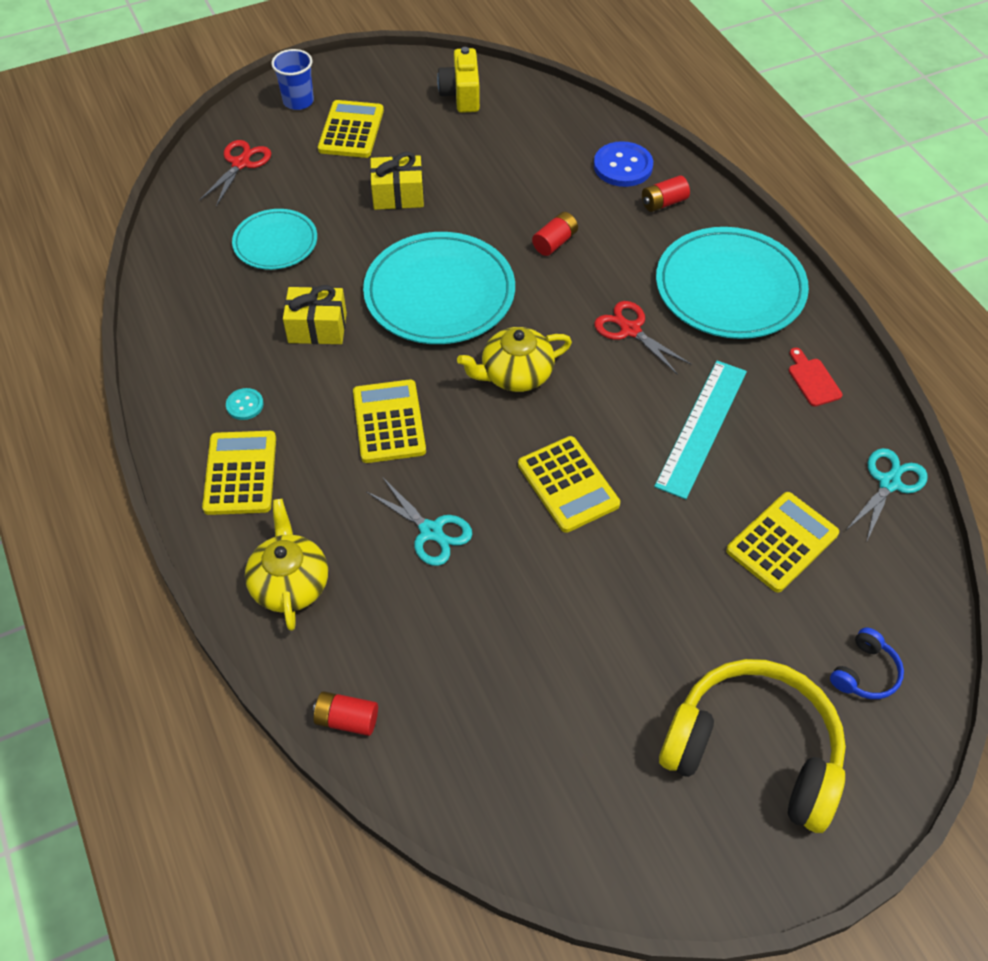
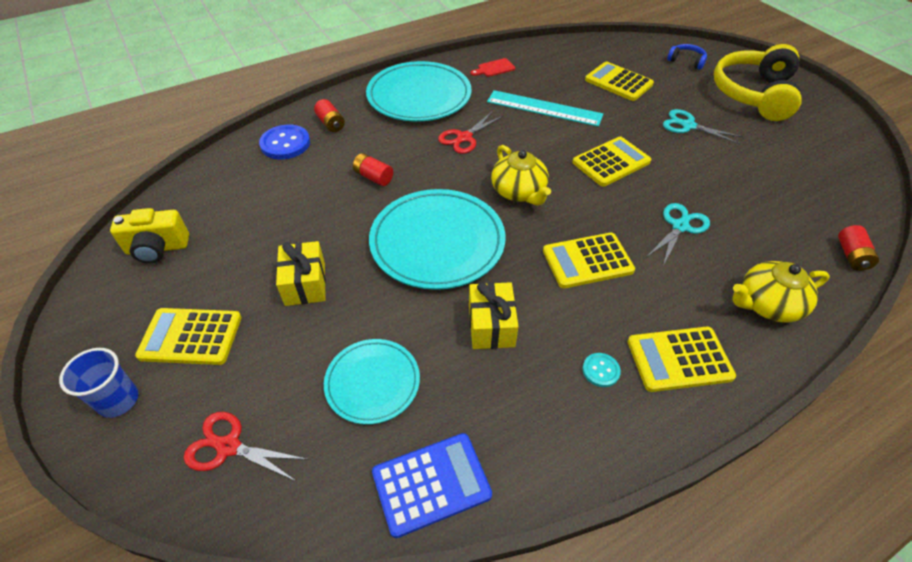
camera: 95 degrees left, 5 degrees down
(174, 277) = (431, 484): none -> blue calculator
(889, 483) = (563, 48): turquoise scissors -> turquoise scissors (688, 126)

